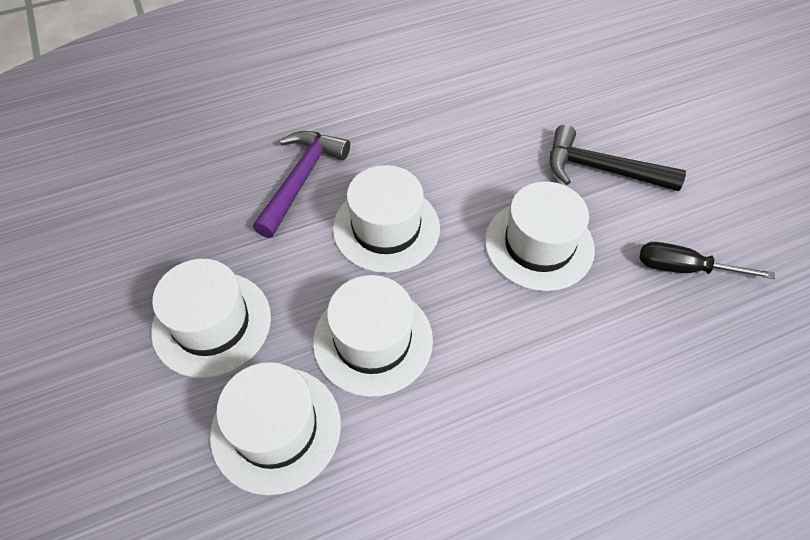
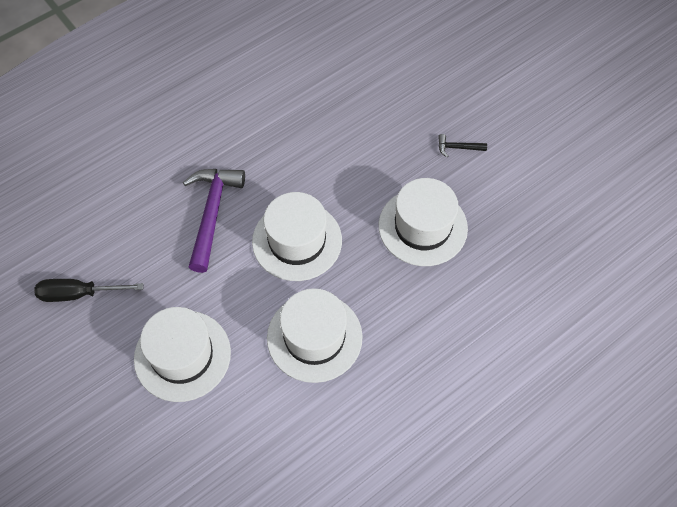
camera: 15 degrees left, 5 degrees up
(276, 428) = (262, 423): white hat -> none
(601, 169) = (458, 148): black hammer -> black hammer, size x0.44
(684, 268) = (537, 220): black screwdriver -> black screwdriver (78, 294)

